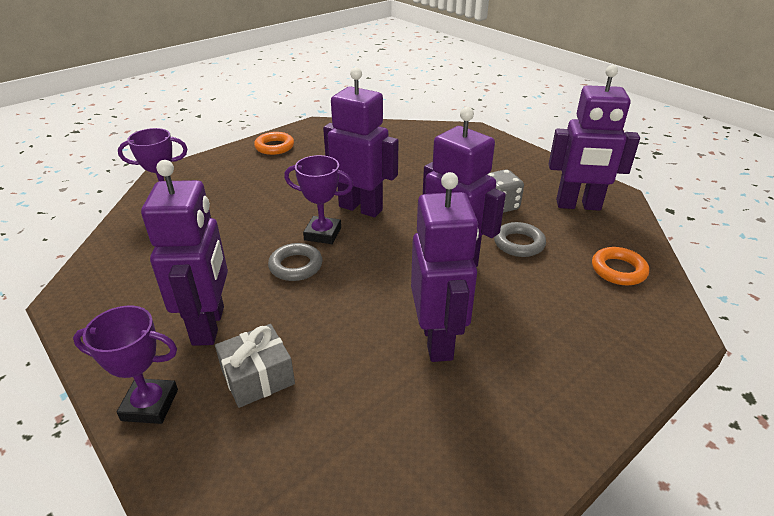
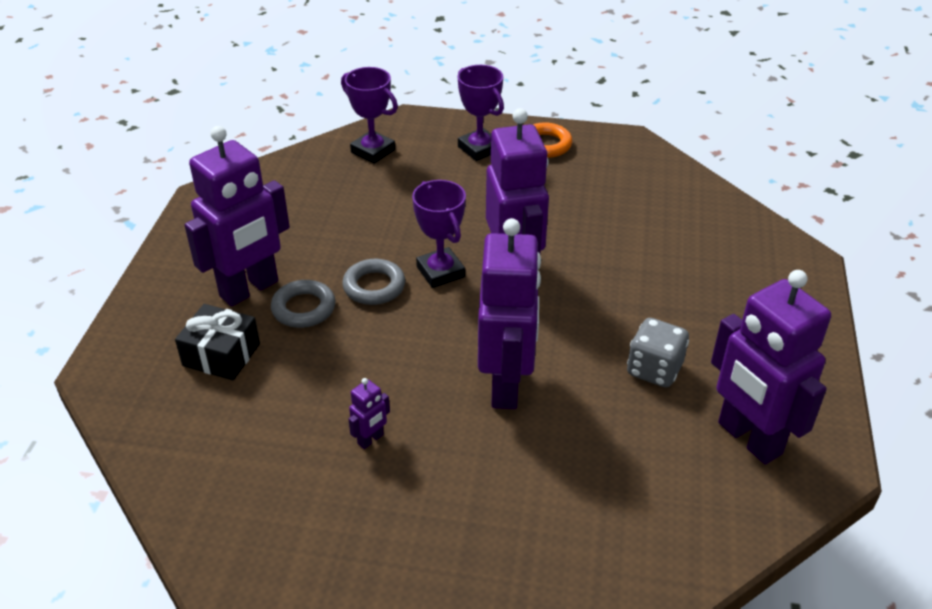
camera: 50 degrees right, 5 degrees up
(150, 405) = (145, 319): purple trophy -> purple trophy (479, 149)
(258, 377) = (221, 355): grey gift -> black gift
(438, 340) = (371, 439): purple robot -> purple robot, size x0.40
(519, 243) = (597, 422): grey ring -> grey ring (303, 308)
(618, 270) = (647, 533): orange ring -> none

